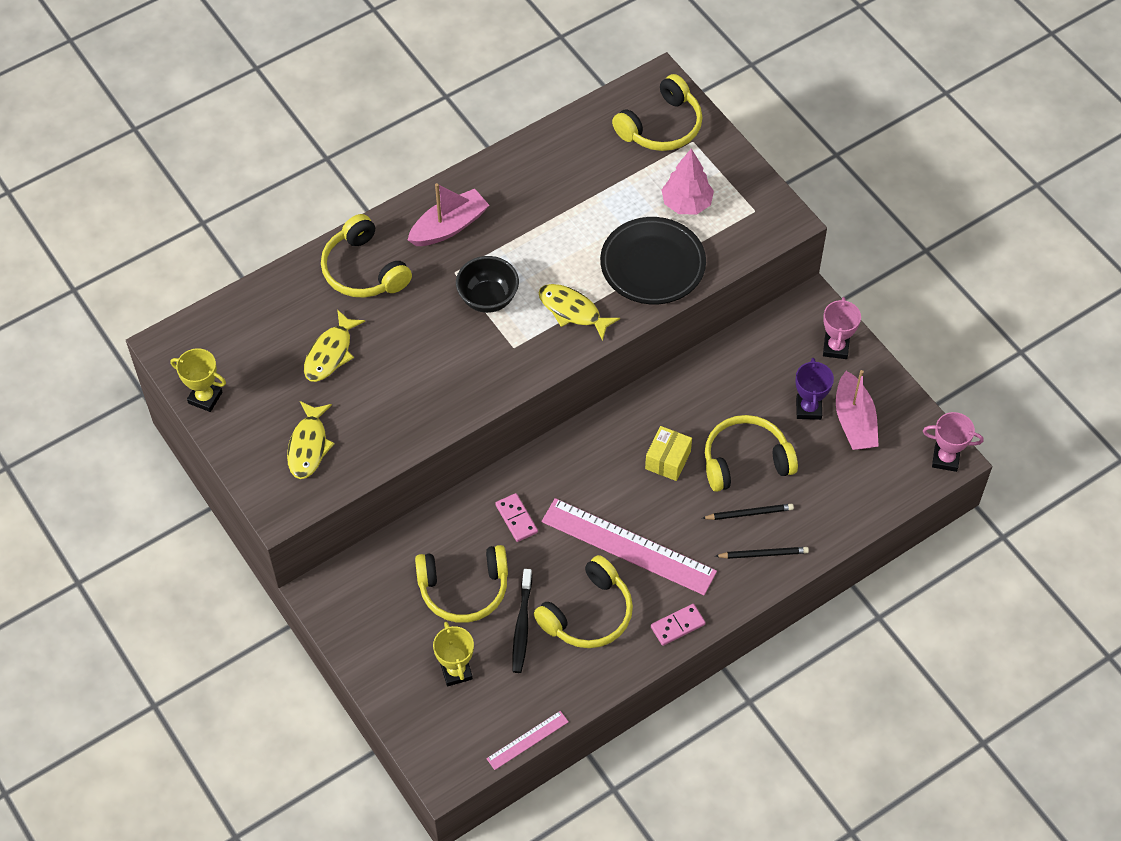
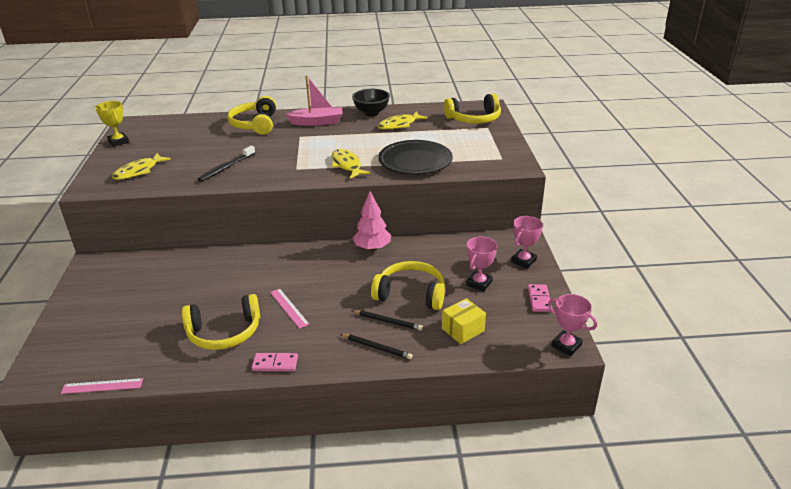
camera: 30 degrees right, 25 degrees down
(330, 353) = (199, 145): yellow fish -> yellow fish (399, 125)
(456, 671) = (110, 328): yellow trophy -> none
(464, 589) = (167, 290): yellow headphones -> none
(488, 298) = (305, 149): black bowl -> black bowl (371, 113)
(516, 518) = (237, 269): pink domino -> pink domino (539, 299)
(522, 626) = (177, 321): black toothbrush -> black toothbrush (226, 168)
(628, 546) = (289, 308): pink ruler -> pink ruler, size x0.47
(667, 460) = (359, 276): yellow box -> yellow box (463, 330)
(686, 204) = (461, 146): pink tree -> pink tree (372, 248)
(808, 409) = (479, 283): purple trophy -> pink trophy
(854, 421) = (508, 300): pink boat -> none

